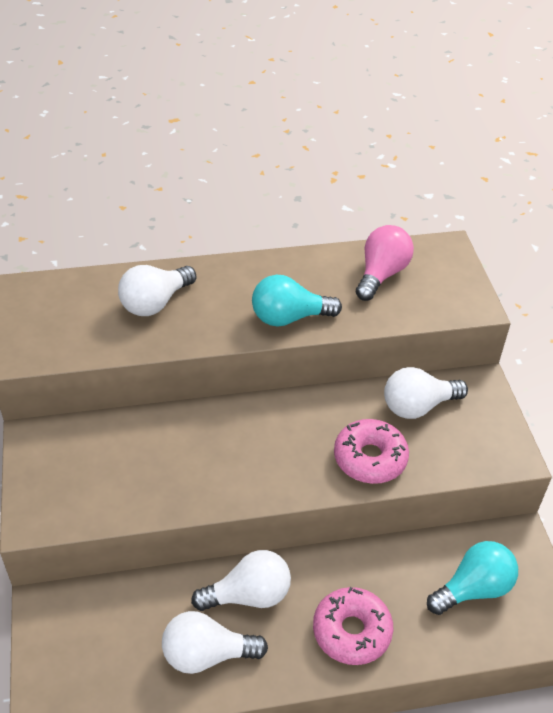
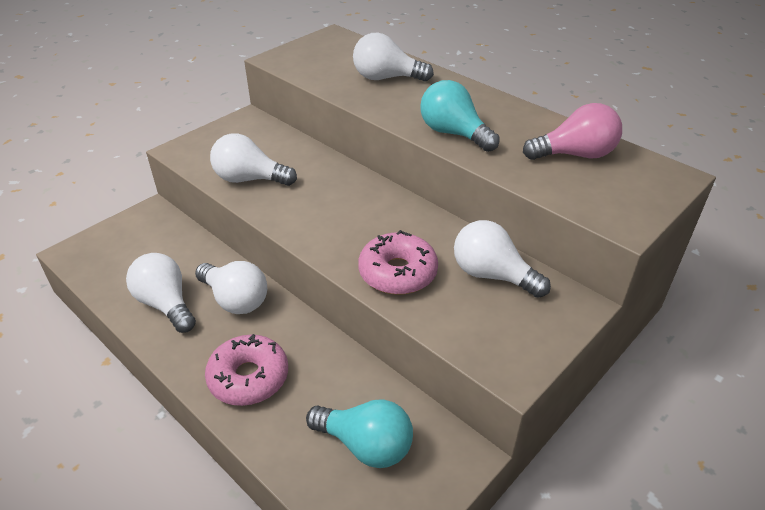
camera: 55 degrees right, 5 degrees down
(147, 488) = (249, 179): none -> white light bulb

